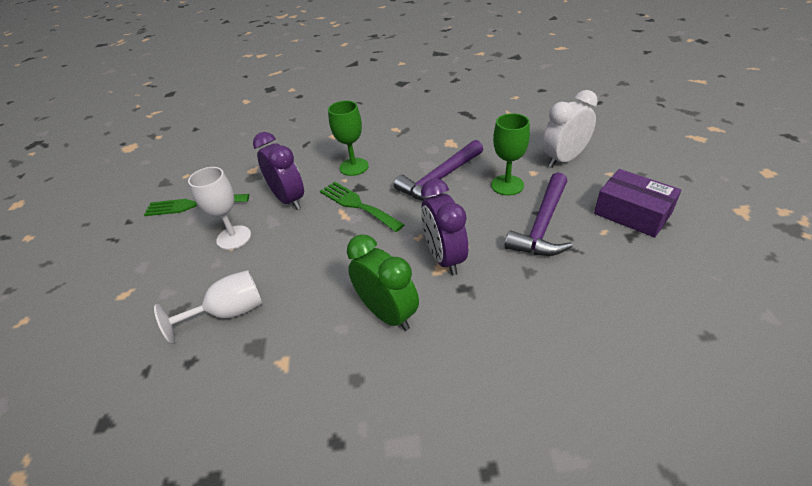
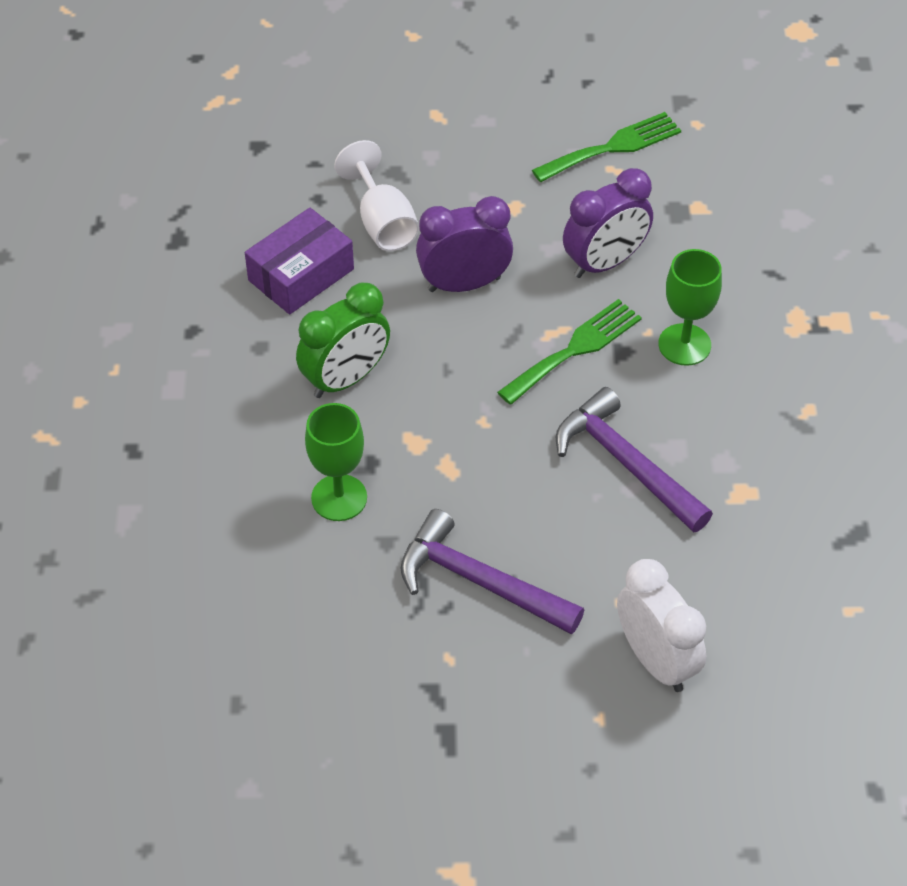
camera: 90 degrees right, 10 degrees up
(192, 205) = (613, 147): green fork -> green fork turned 60 degrees clockwise
(234, 237) = (525, 207): white goblet -> none
(444, 258) = (432, 448): purple clock -> purple clock (464, 284)
(507, 185) = (591, 556): green goblet -> green goblet (339, 498)
(632, 213) = (483, 711): purple box -> purple box (301, 275)

